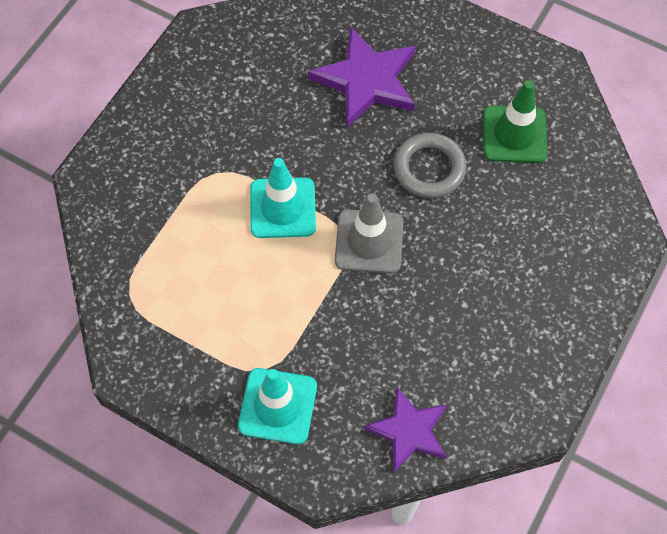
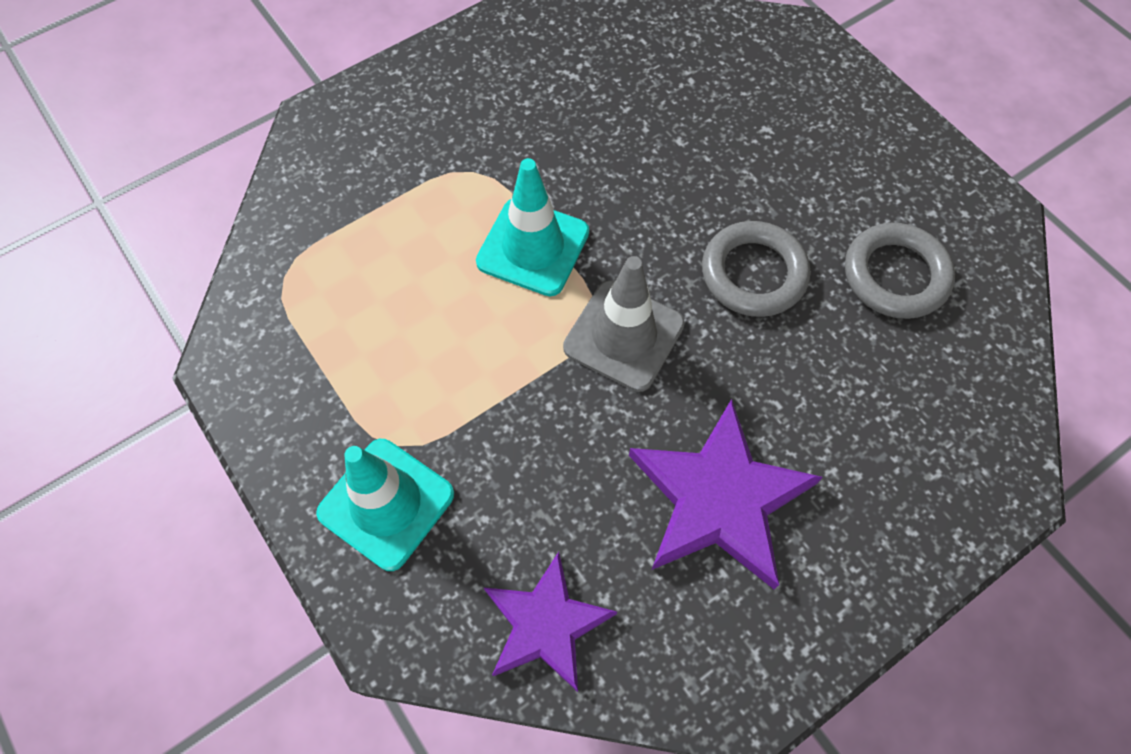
camera: 25 degrees right, 0 degrees up
(366, 80) = (723, 132): purple star -> purple star (719, 498)
(514, 134) = (895, 275): green traffic cone -> grey ring

